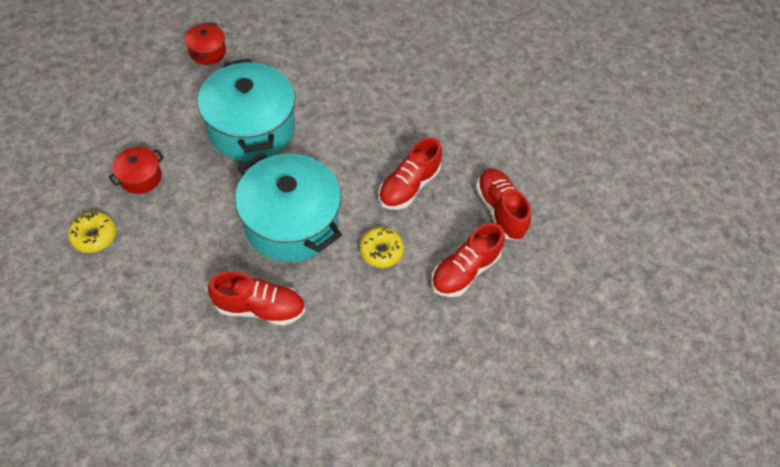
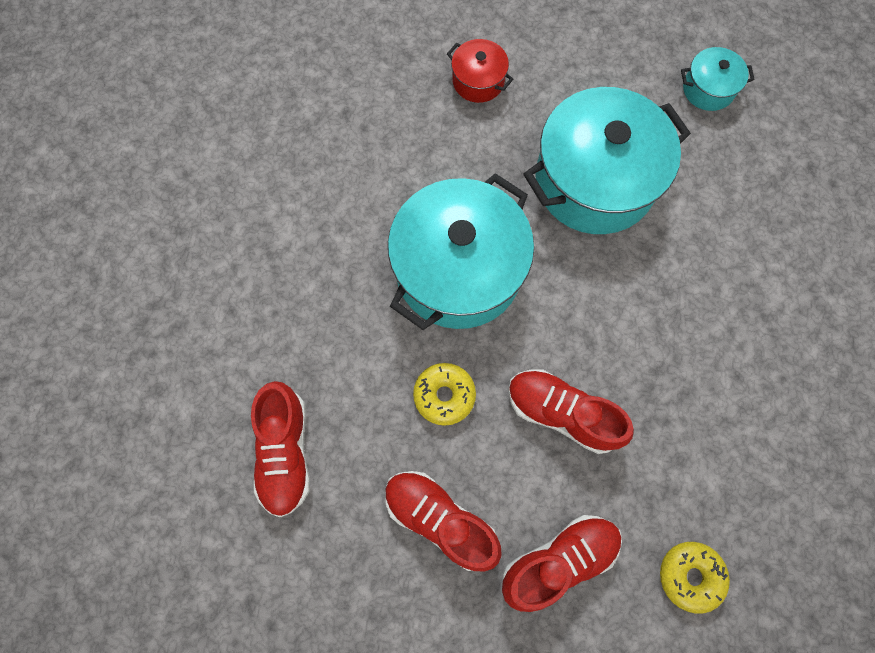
camera: 85 degrees right, 15 degrees up
(94, 236) = (385, 63): yellow donut -> yellow donut (690, 576)
(208, 52) = (708, 89): red pot -> turquoise pot
(260, 307) = (330, 265): red shoe -> red shoe (285, 452)

